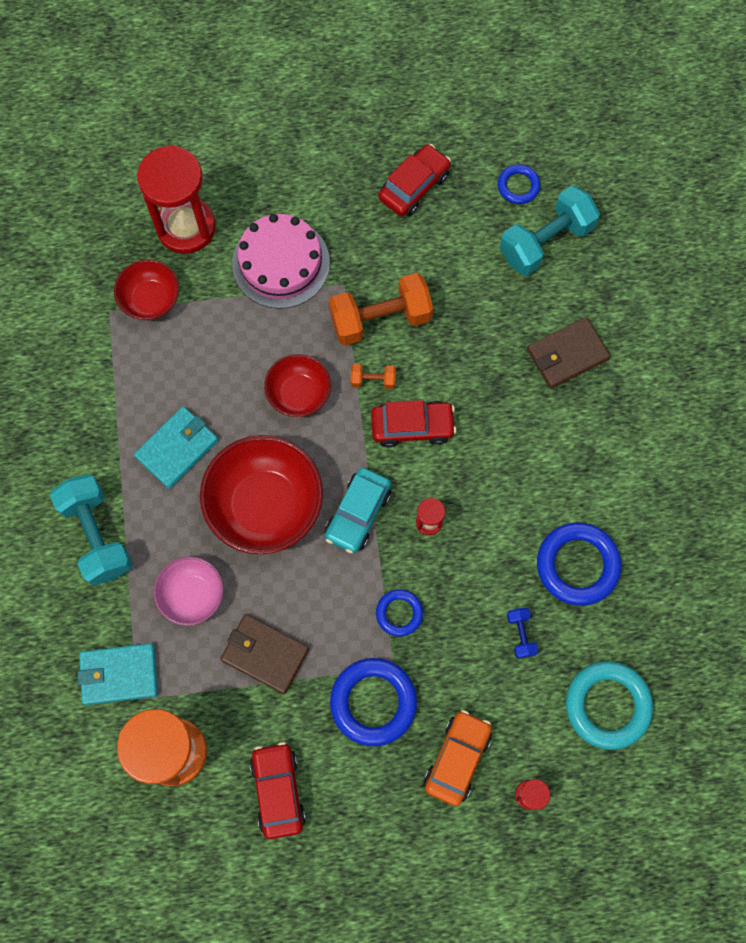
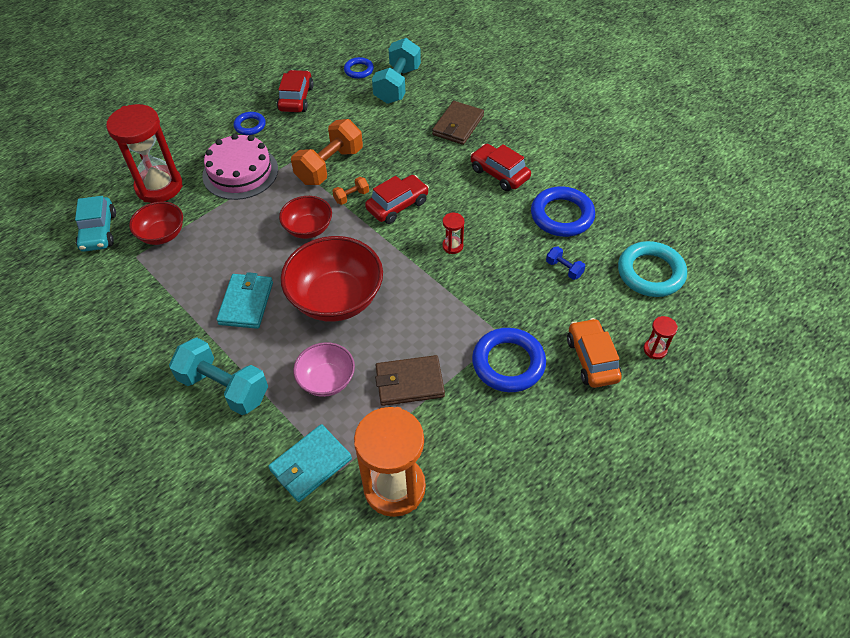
camera: 35 degrees left, 20 degrees down
(278, 790) = (492, 460): red car -> red car (499, 174)
(358, 513) = (403, 267): turquoise car -> turquoise car (99, 231)
(399, 613) = (478, 304): blue ring -> blue ring (250, 126)

